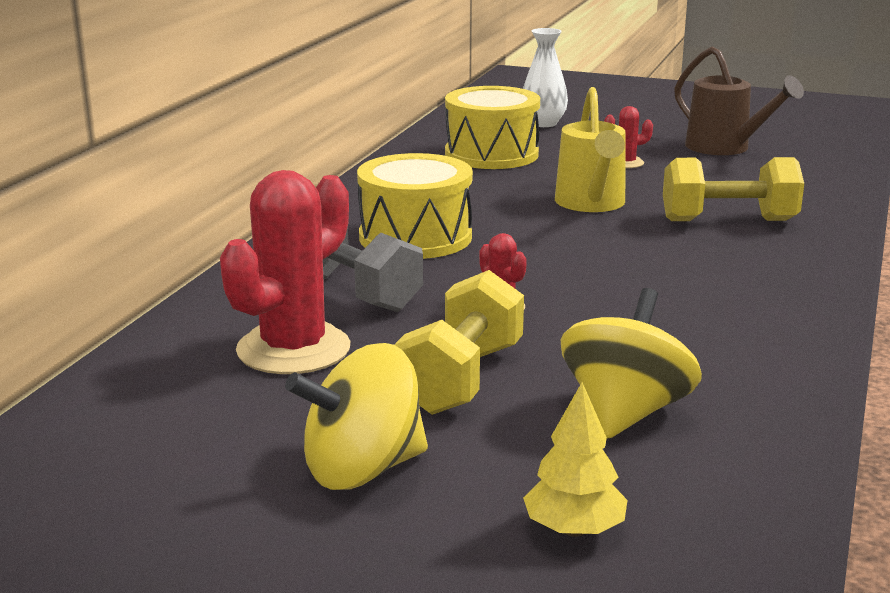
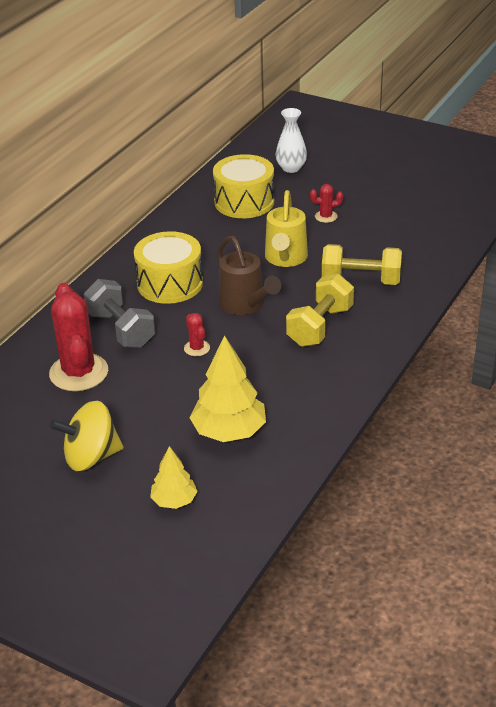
camera: 10 degrees right, 15 degrees up
(293, 349) = (79, 372): red cactus -> red cactus turned 60 degrees counterclockwise
(461, 379) = (156, 401): yellow dumbbell -> yellow dumbbell (320, 326)
(625, 413) = (229, 431): yellow spinning top -> yellow tree
(725, 148) = (398, 204): brown watering can -> brown watering can (245, 305)

